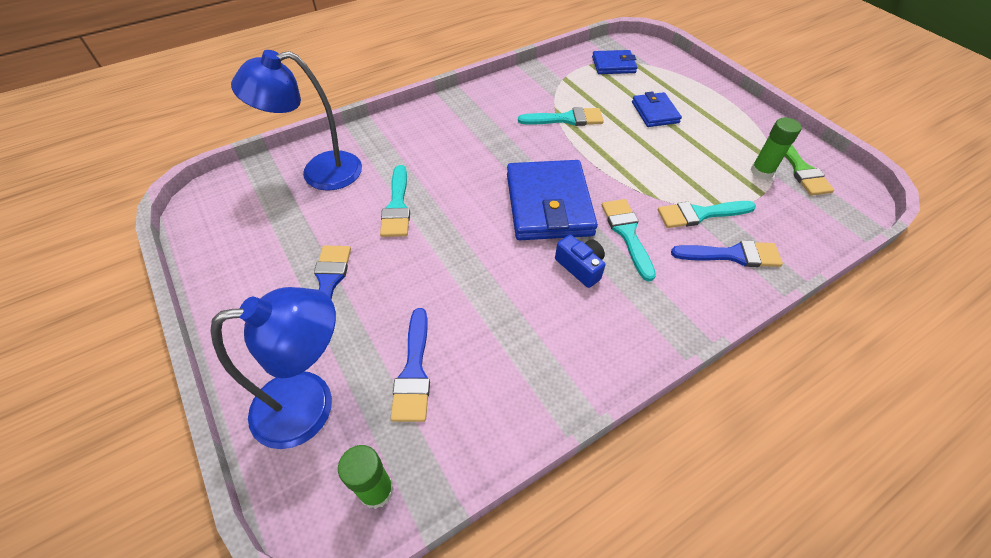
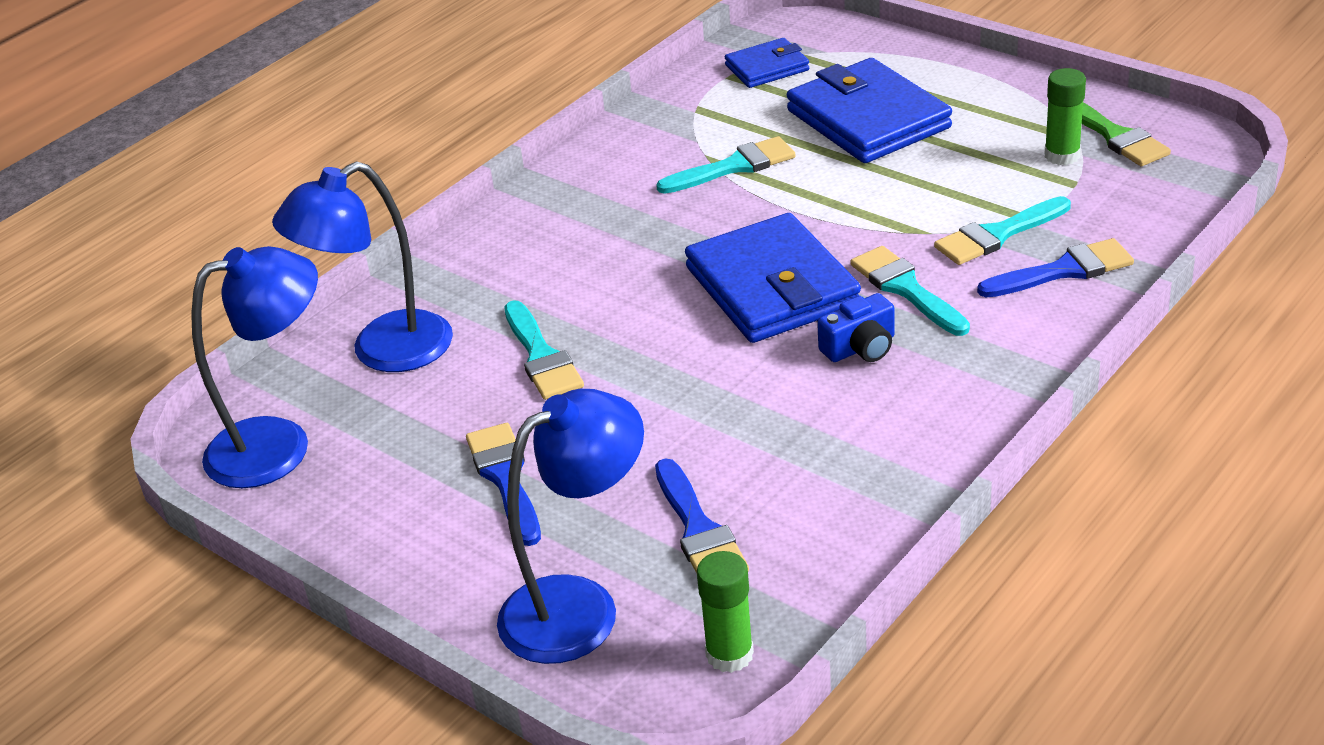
camera: 15 degrees left, 15 degrees down
(229, 214) = (279, 445): none -> blue lamp
(580, 267) = (860, 347): blue camera -> blue camera turned 120 degrees clockwise
(655, 112) = (867, 119): blue wallet -> blue wallet, size x1.85

